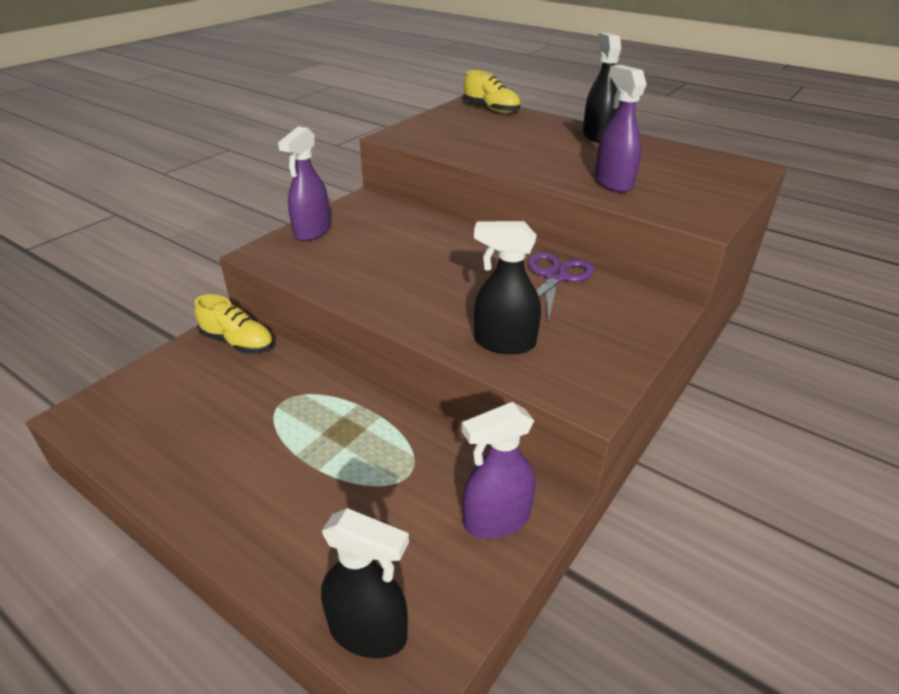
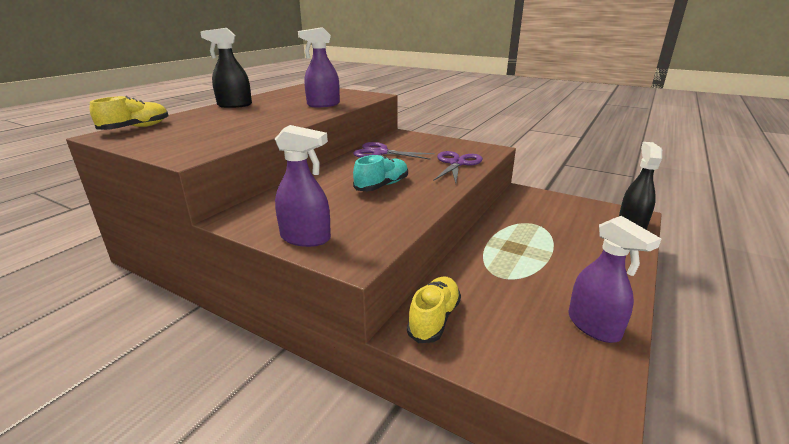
camera: 95 degrees left, 10 degrees down
(424, 272) = (382, 186): none -> turquoise shoe
(496, 520) = (544, 201): purple spray bottle -> purple spray bottle (594, 326)
(504, 343) = (457, 163): black spray bottle -> purple scissors

